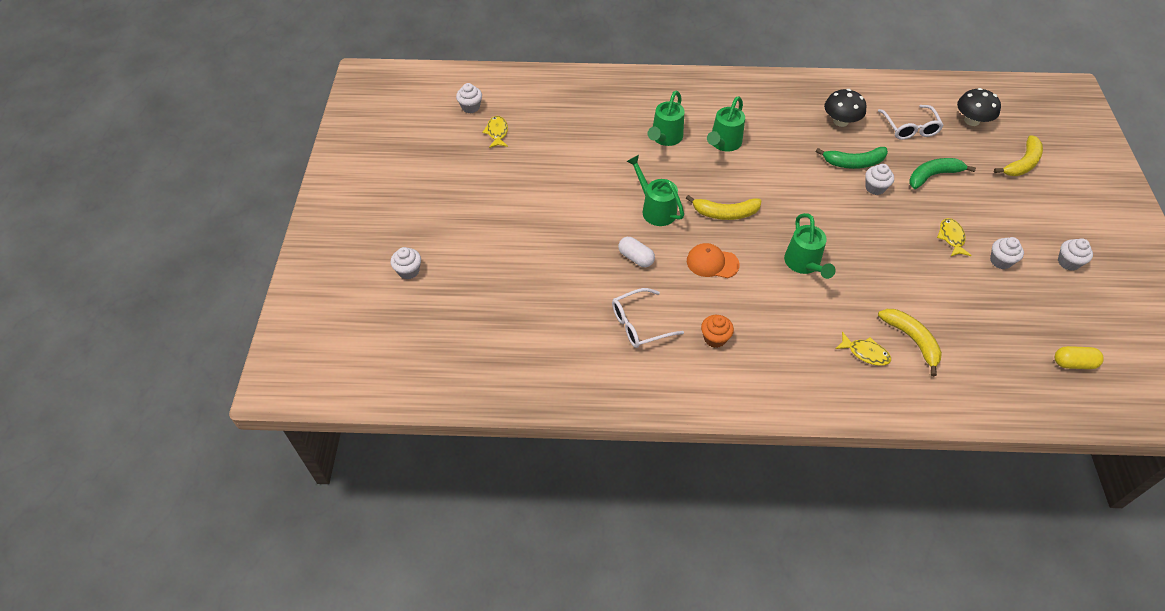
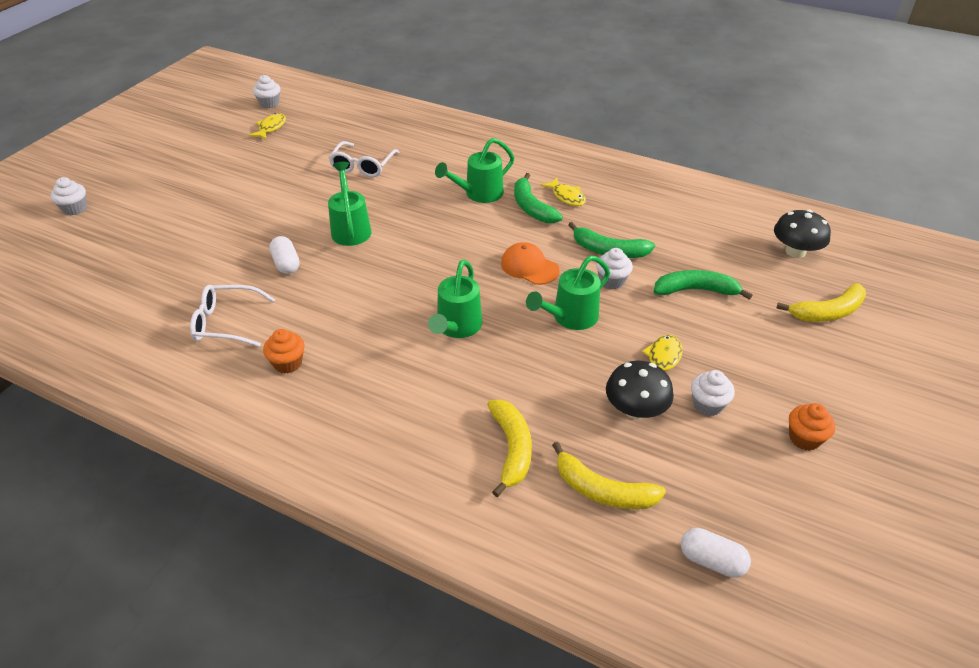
camera: 25 degrees right, 10 degrees down
(665, 138) = (423, 173): green watering can -> green watering can (570, 318)
(712, 263) = (358, 293): orange cap -> orange cap (529, 267)
(725, 213) = (418, 254): yellow banana -> yellow banana (603, 490)
(772, 143) = (532, 207): none -> green banana
(840, 121) = (629, 209): black mushroom -> black mushroom (635, 409)
(865, 353) = (441, 441): yellow fish -> yellow fish (566, 197)
(910, 128) = (708, 238): white glasses -> white glasses (362, 166)
(1068, 262) = (804, 438): white cupcake -> orange cupcake
(1073, 363) = (711, 561): yellow capsule -> white capsule

